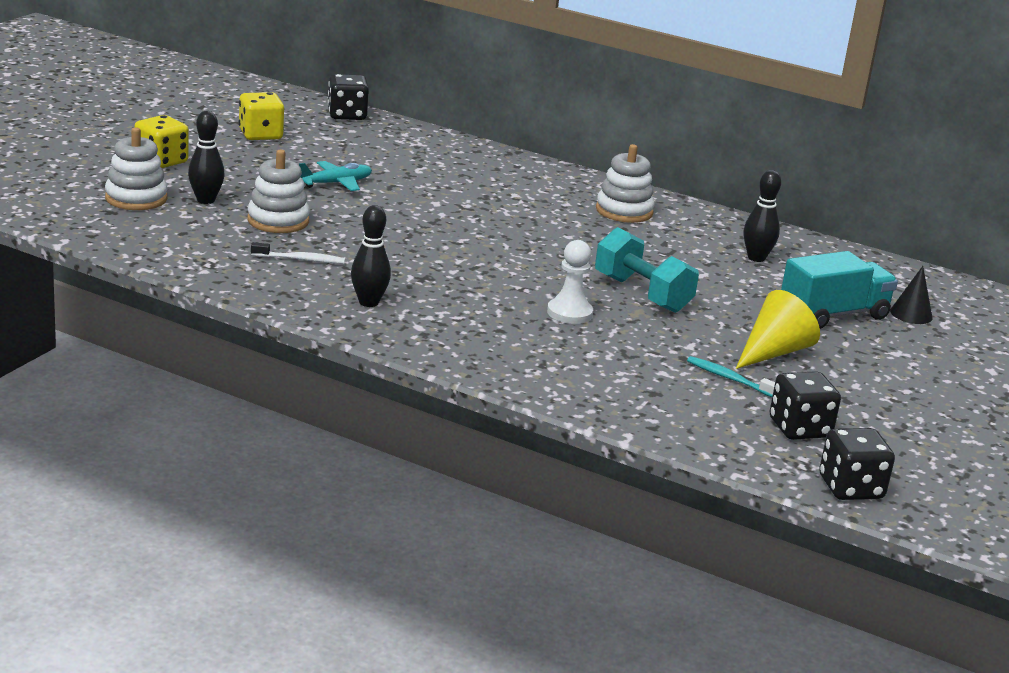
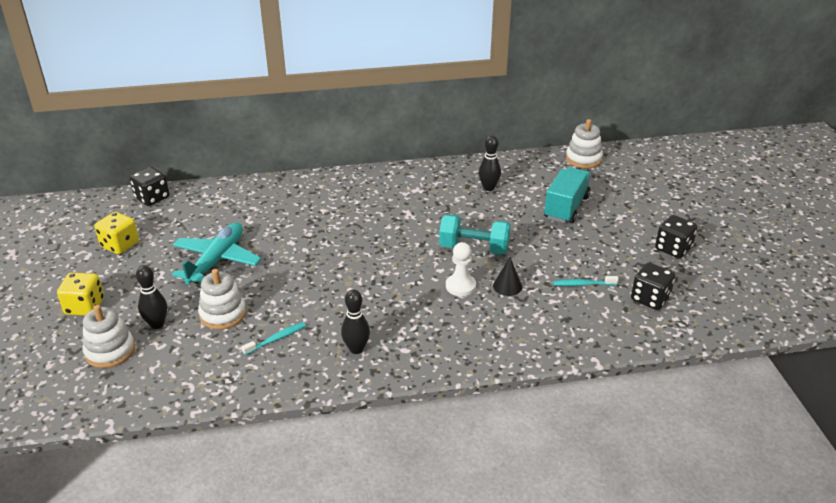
camera: 35 degrees left, 10 degrees up
(300, 260) = (276, 339): white toothbrush -> turquoise toothbrush
(336, 183) = (217, 260): turquoise plane -> turquoise plane, size x1.68
(624, 211) = (390, 190): white stacking toy -> white stacking toy (583, 159)
(773, 352) = (576, 251): yellow cone -> none
(850, 488) = (715, 324): black dice -> black dice (673, 249)
(911, 314) = (593, 186): black cone -> black cone (507, 286)

